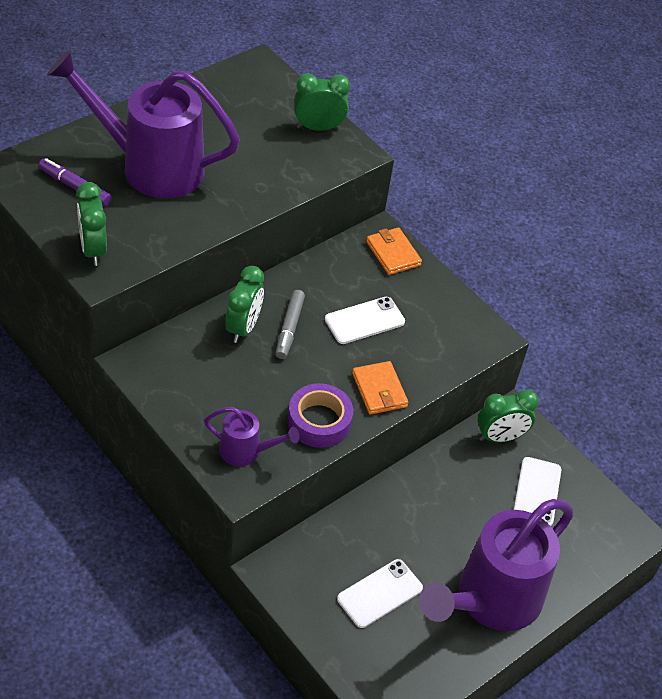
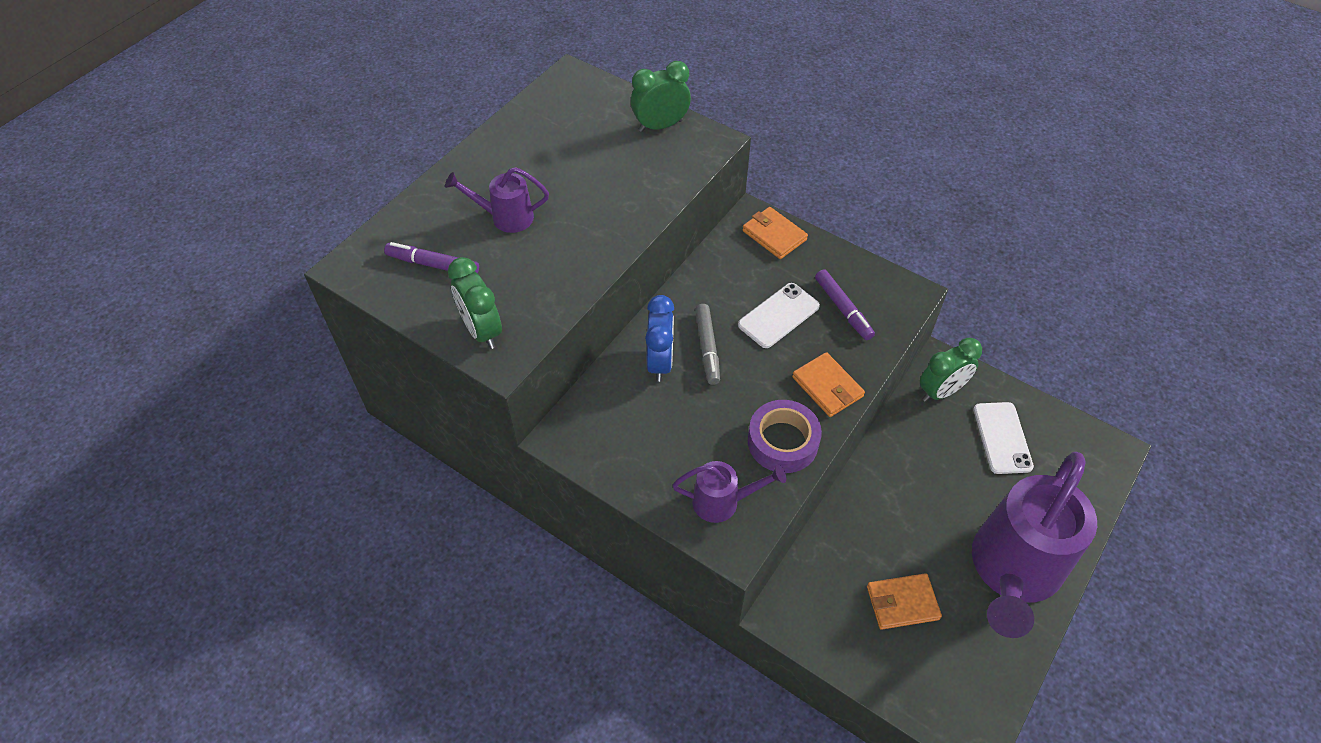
camera: 10 degrees left, 5 degrees up
(151, 166) = (506, 217): purple watering can -> purple watering can, size x0.46
(243, 328) = (660, 362): green clock -> blue clock
(380, 593) = (902, 603): white phone -> orange wallet
(425, 332) = (843, 309): none -> purple marker

